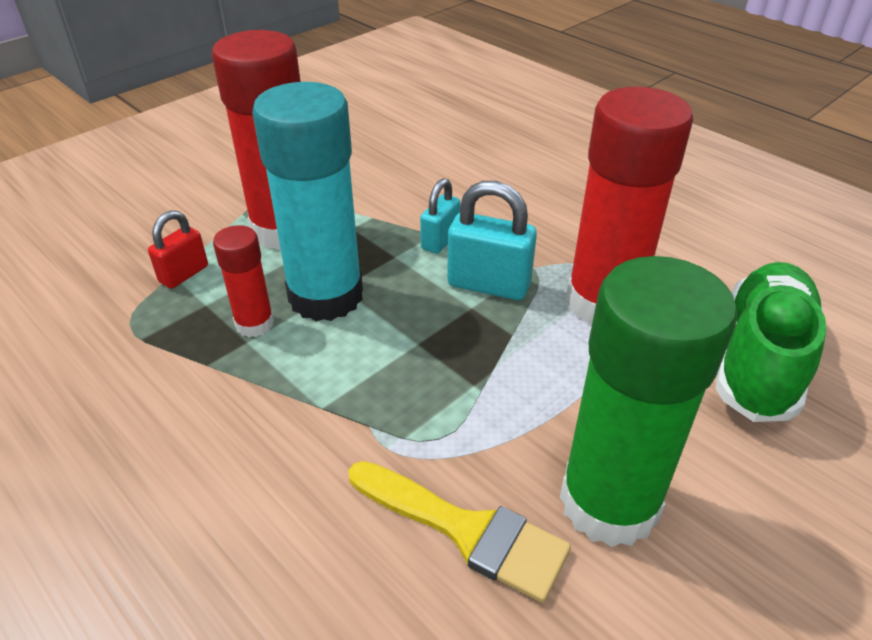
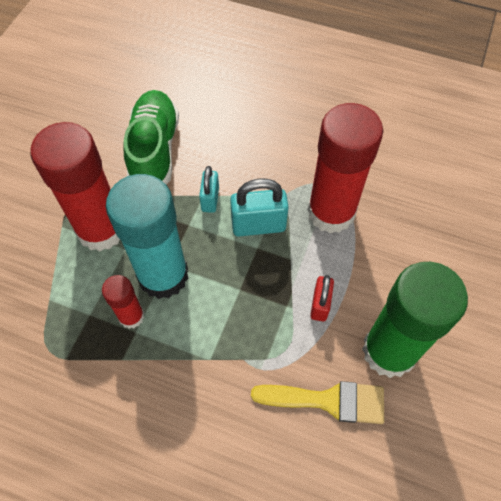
camera: 25 degrees left, 20 degrees up
(184, 274) = (57, 296): red padlock -> red padlock (320, 305)
(760, 359) = (429, 222): green shoe -> green shoe (154, 150)

